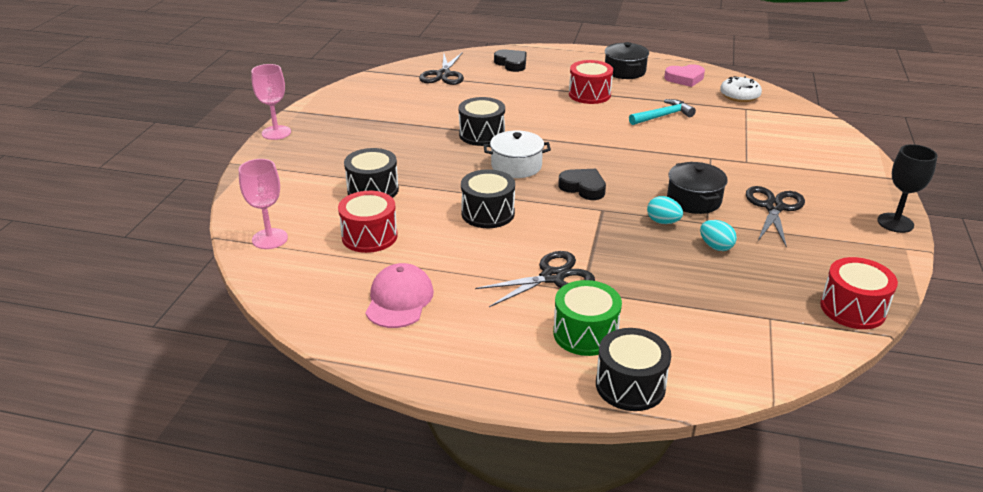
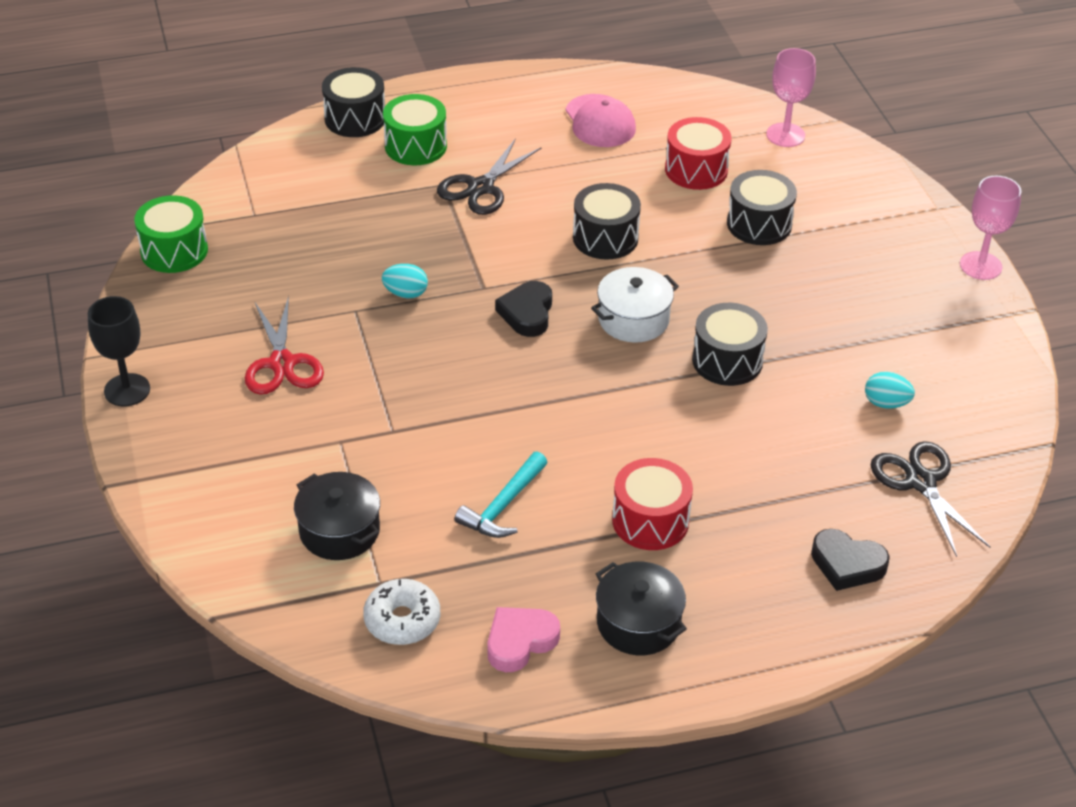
camera: 150 degrees right, 10 degrees up
(583, 187) = (527, 313): black heart -> black heart turned 90 degrees clockwise
(694, 200) = (384, 341): black pot -> black pot (339, 531)
(715, 246) = (333, 279): turquoise egg -> turquoise egg (886, 403)
(774, 207) = (282, 363): black scissors -> red scissors
(852, 308) = (174, 251): red drum -> green drum

